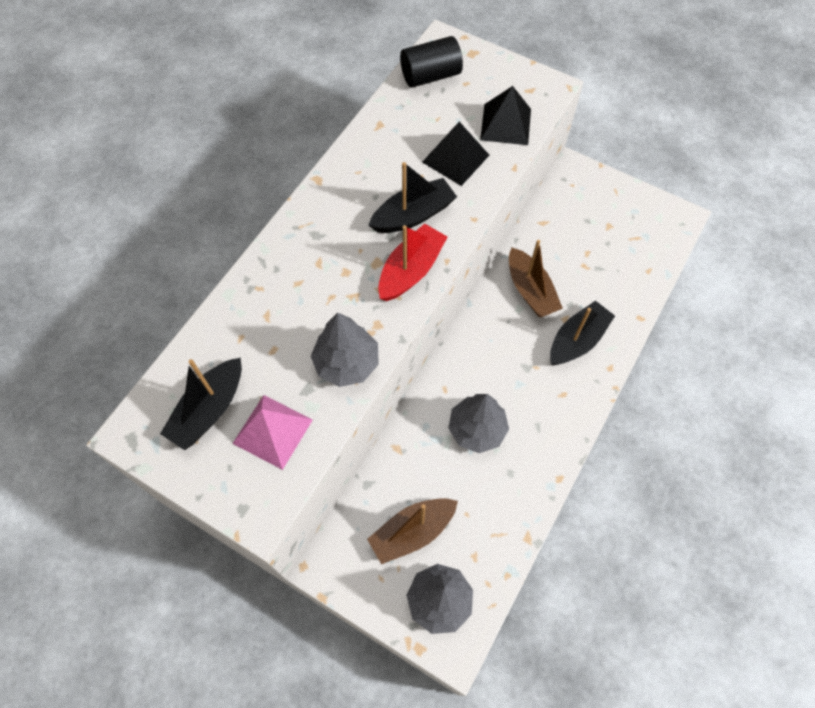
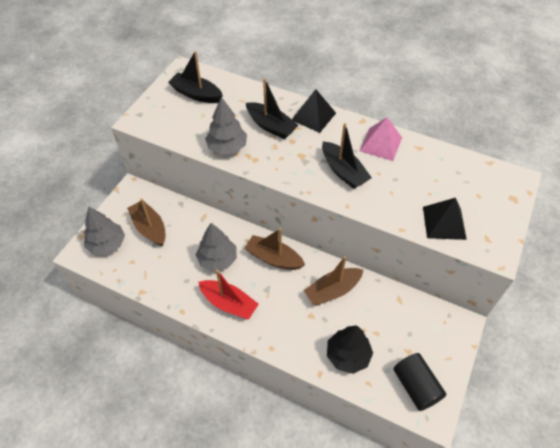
camera: 85 degrees right, 10 degrees down
(272, 431) = (183, 120): pink pyramid -> pink pyramid (380, 144)
(411, 270) = (298, 173): red boat -> red boat (229, 303)
(430, 76) = (477, 173): black cylinder -> black cylinder (416, 386)
(455, 158) = (400, 192): black pyramid -> black pyramid (313, 116)
(478, 355) = (273, 258): none -> brown boat
(577, 340) = (293, 324): black boat -> black boat (271, 126)
(616, 286) = (348, 355): none -> black tree

